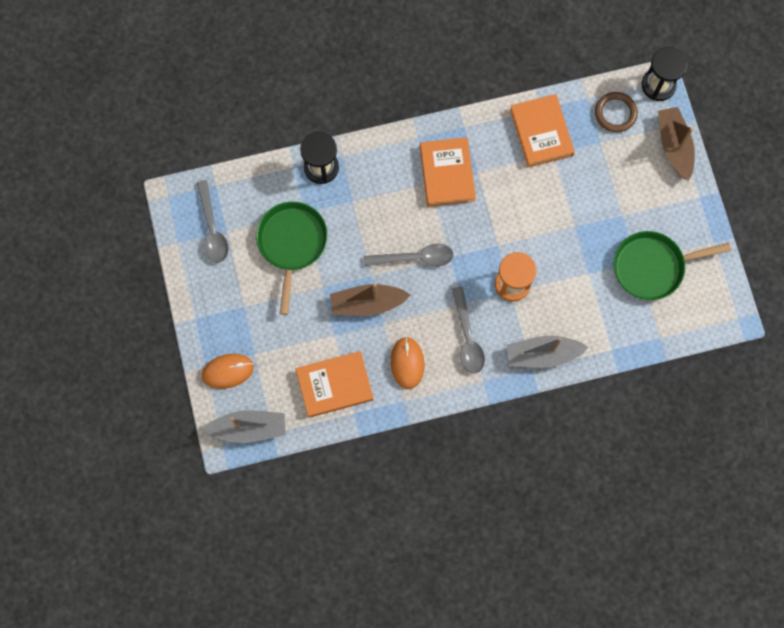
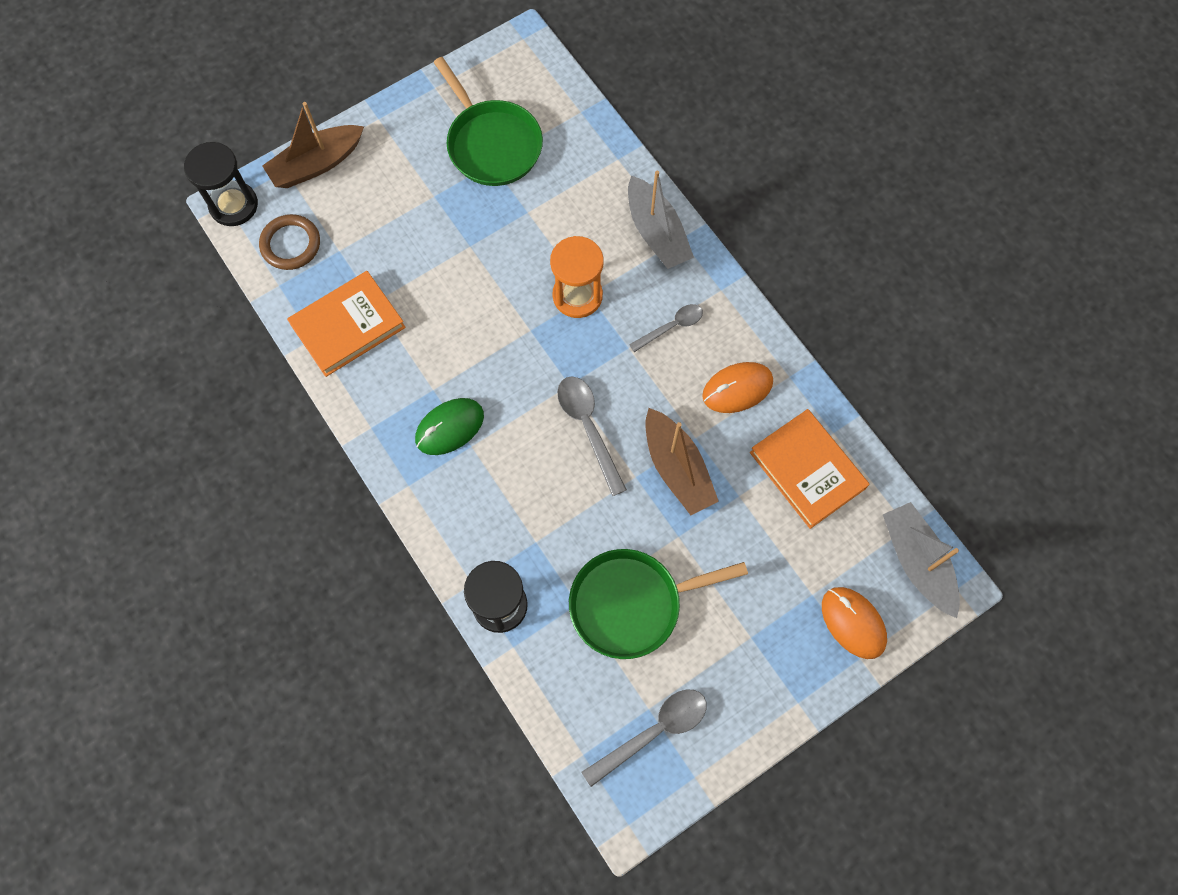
camera: 110 degrees left, 5 degrees down
(447, 173) = (449, 427): orange book -> green mouse
(467, 337) = (671, 327): grey spoon -> grey spoon, size x0.65

